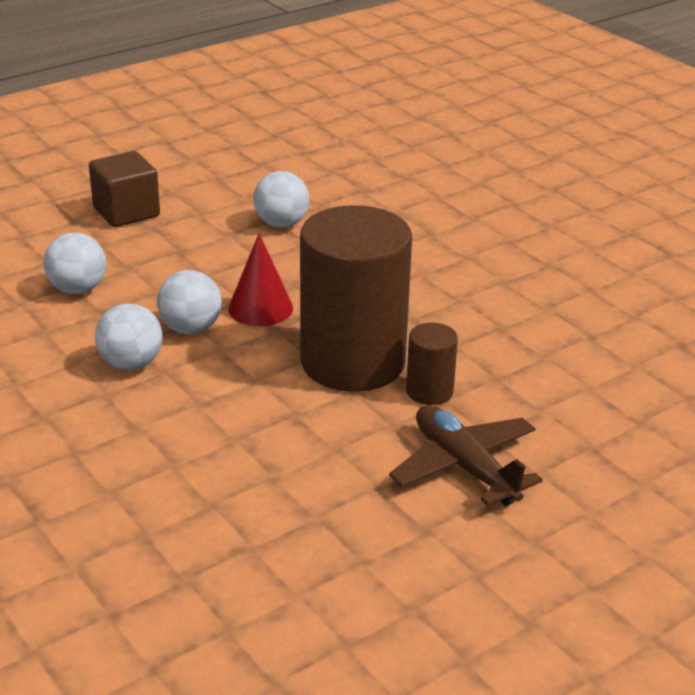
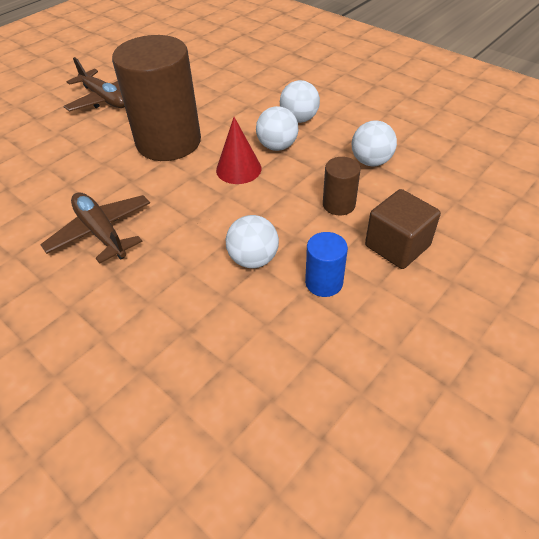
camera: 170 degrees right, 15 degrees up
(220, 199) = (324, 282): none -> blue cylinder
(429, 391) = (121, 132): brown cylinder -> brown cylinder (339, 204)
(448, 268) = (101, 232): none -> brown plane

